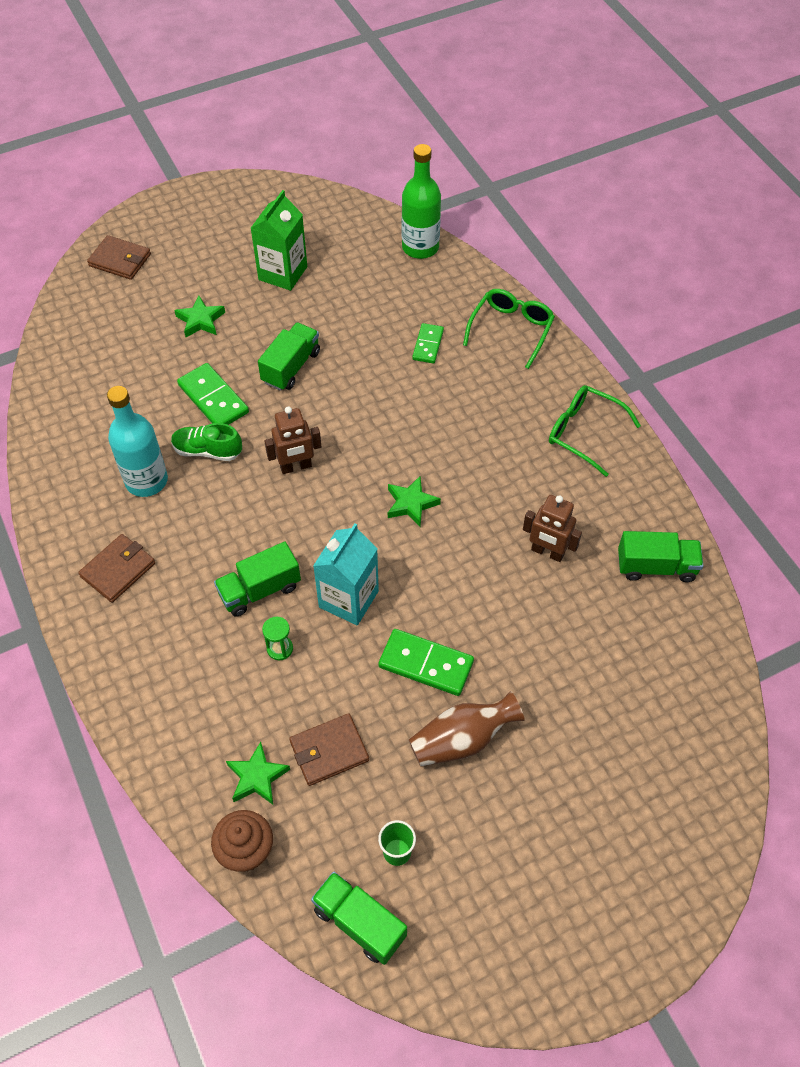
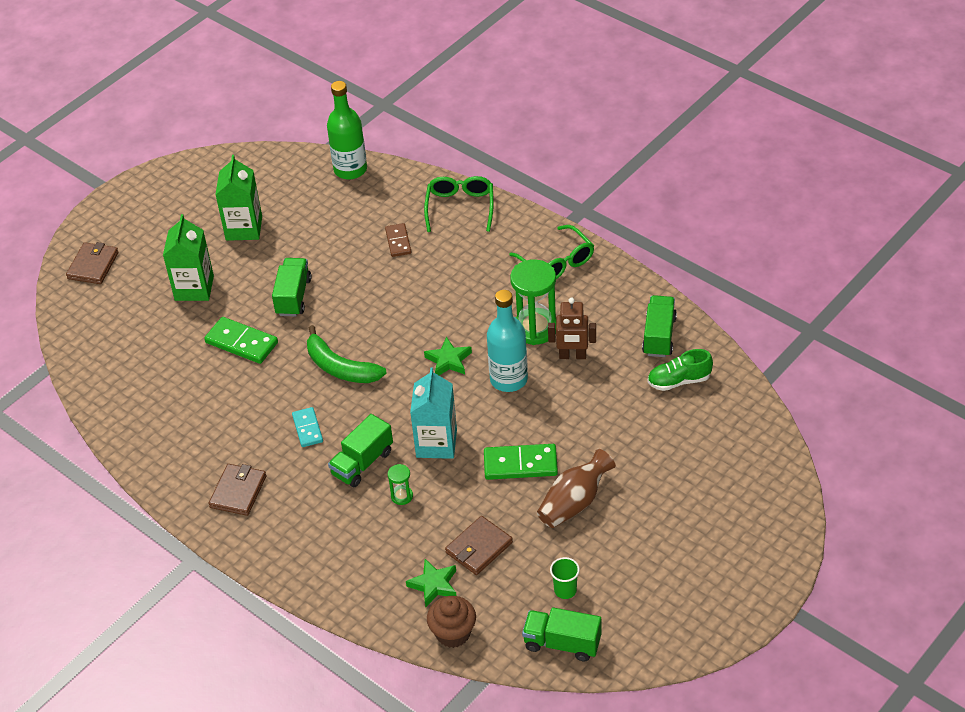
camera: 20 degrees left, 10 degrees down
(120, 260) = (93, 265): brown wallet -> brown wallet turned 75 degrees counterclockwise
(146, 481) = (222, 421): turquoise bottle -> turquoise bottle (508, 379)
(200, 320) = (194, 288): green star -> green carton
(207, 451) = (260, 382): green shoe -> green shoe (679, 381)
(226, 525) = (307, 428): none -> turquoise domino
(296, 467) = (340, 367): brown robot -> green banana
(428, 345) = (398, 241): green domino -> brown domino
(522, 502) = (535, 328): none -> green hourglass
(583, 432) = (557, 262): green glasses -> green glasses turned 135 degrees counterclockwise
(656, 567) = (659, 336): green truck -> green truck turned 60 degrees counterclockwise

